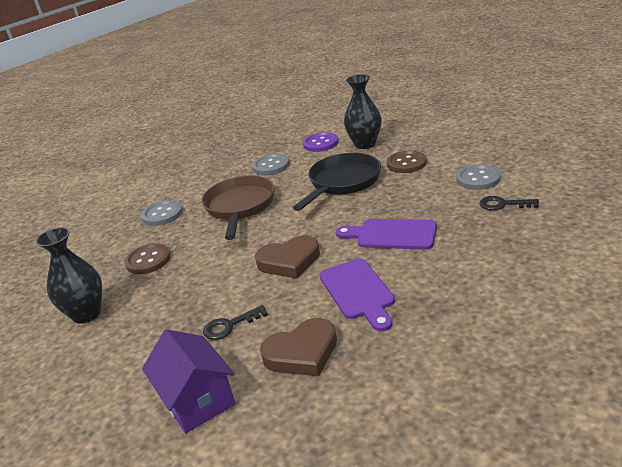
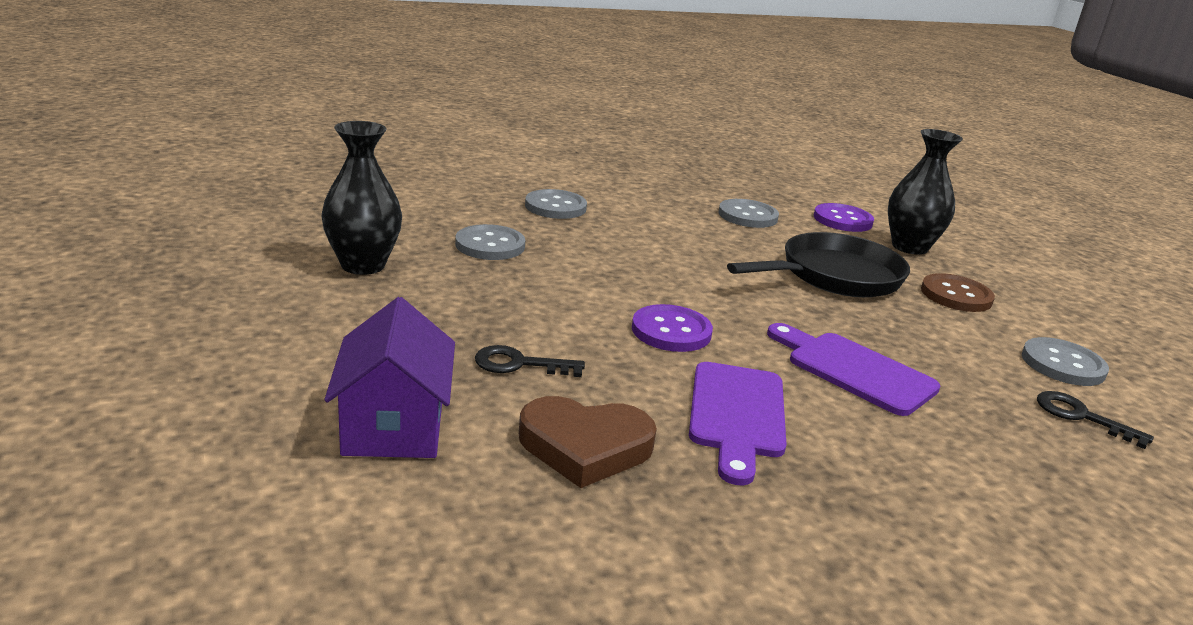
camera: 20 degrees right, 5 degrees down
(148, 260) = (490, 245): brown button -> grey button
(240, 207) = (662, 241): brown pan -> none
(289, 261) = (671, 331): brown heart -> purple button

